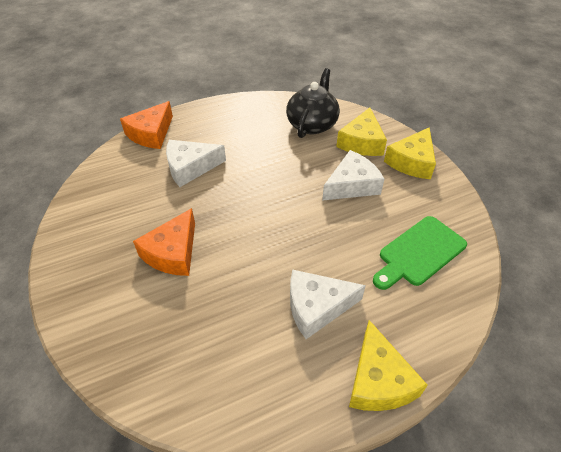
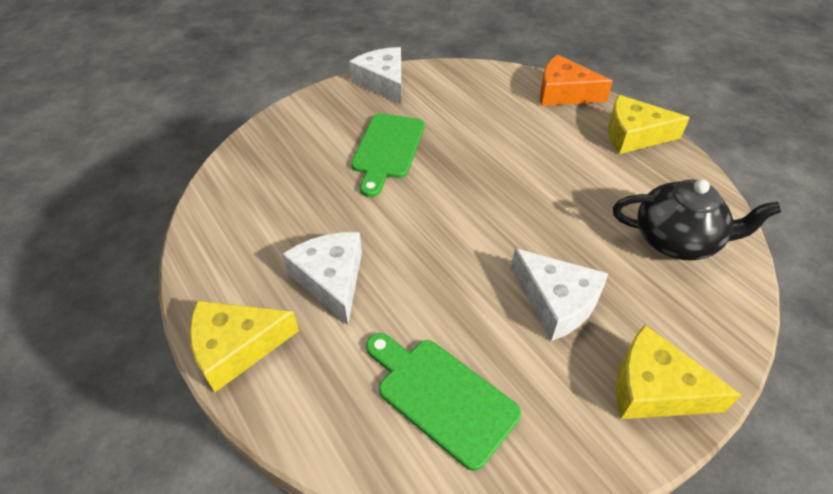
camera: 80 degrees right, 0 degrees up
(173, 252) = (387, 149): orange cheese -> green cutting board
(190, 167) = (520, 135): white cheese -> white cheese (383, 82)
(362, 142) = (668, 309): yellow cheese -> yellow cheese (633, 135)

